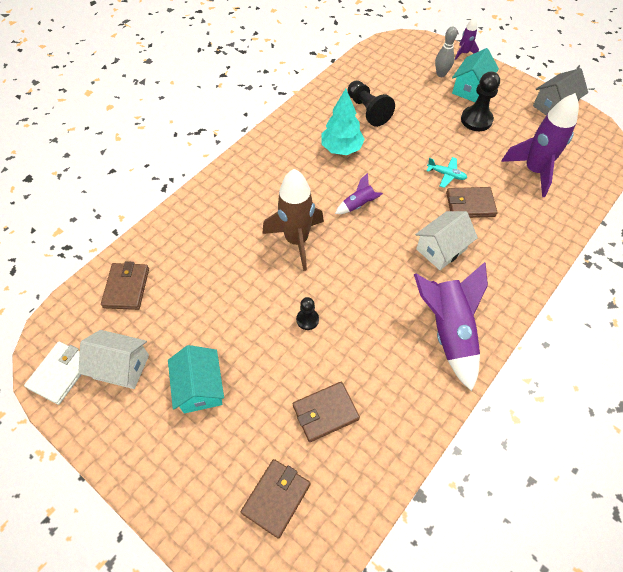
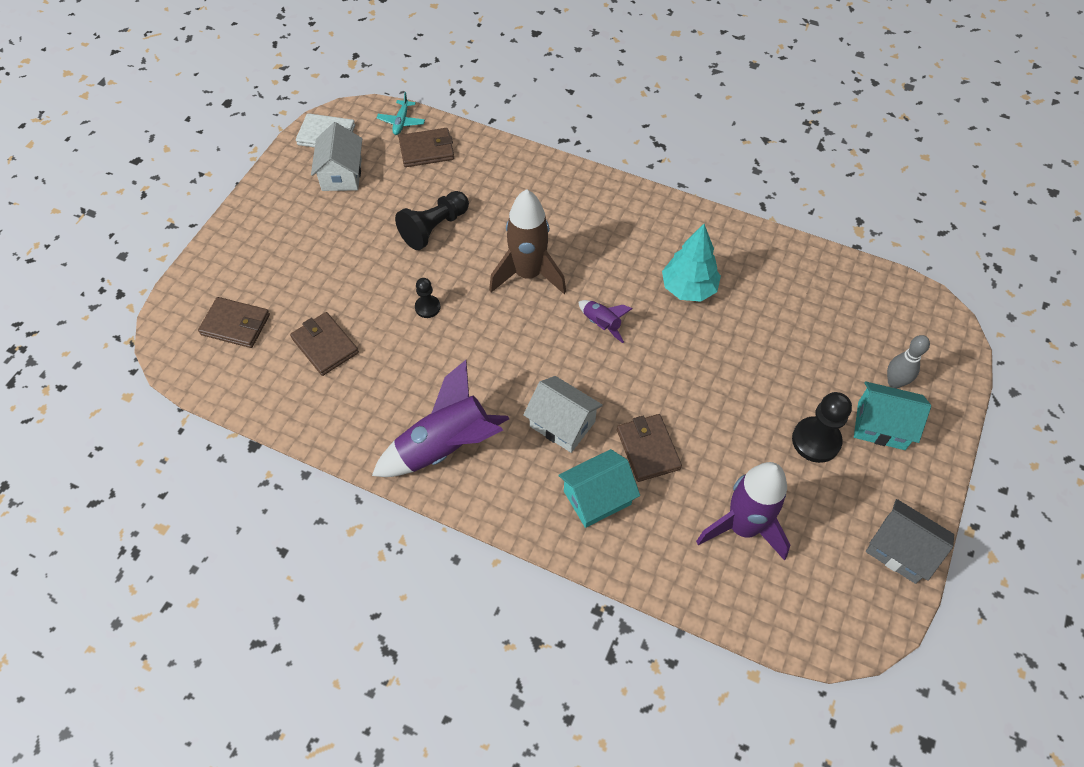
camera: 75 degrees right, 0 degrees up
(200, 387) = (332, 238): turquoise house -> turquoise house (597, 497)
(368, 111) = (771, 304): black pawn -> black pawn (434, 228)
(446, 174) = (691, 414): turquoise plane -> turquoise plane (401, 122)
(464, 53) = (961, 408): purple rocket -> none

